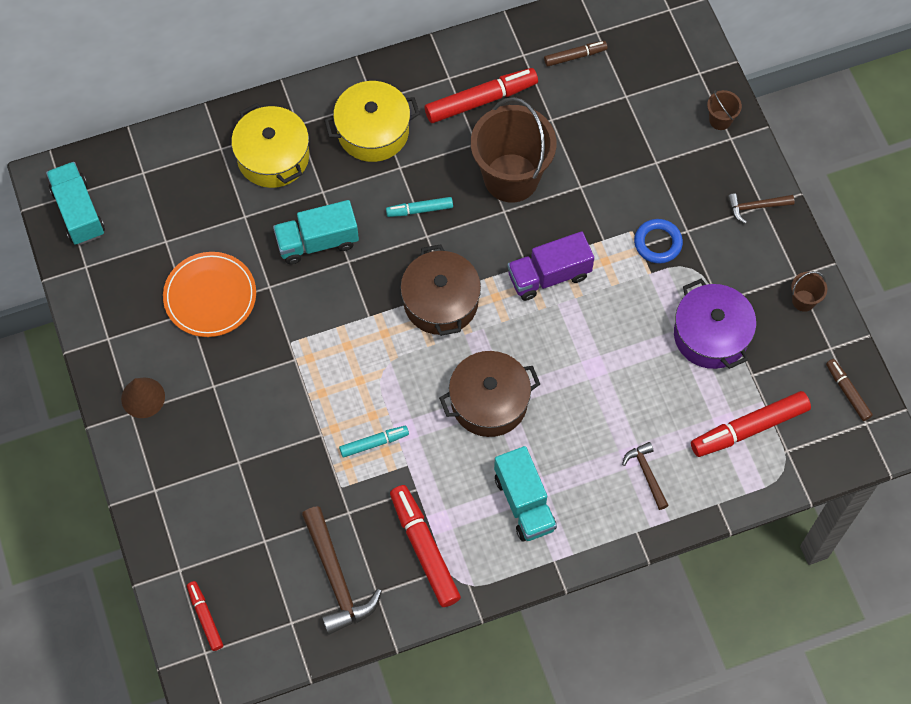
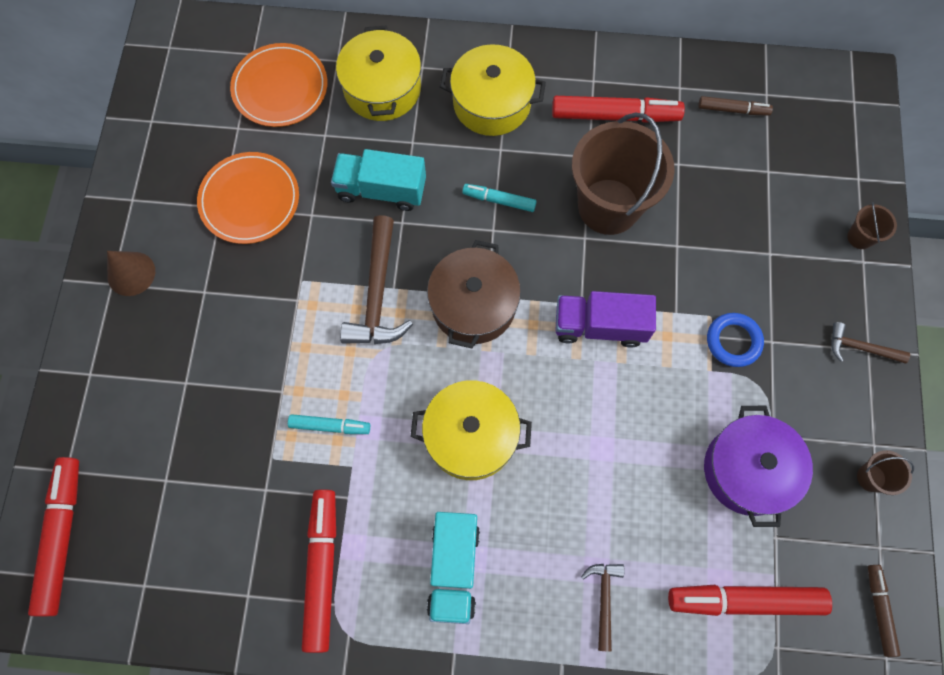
camera: 25 degrees right, 5 degrees up
(78, 212) = (174, 67): turquoise truck -> none
(184, 192) = (280, 88): none -> orange plate
(205, 617) = (62, 536): red marker -> red marker, size x1.80
(336, 578) = (215, 558): brown hammer -> brown hammer (377, 294)
(489, 402) = (471, 436): brown pot -> yellow pot

